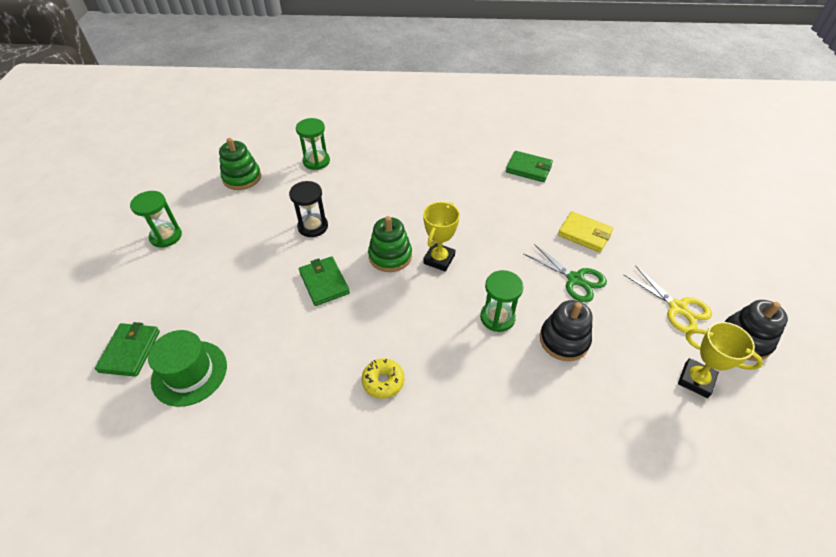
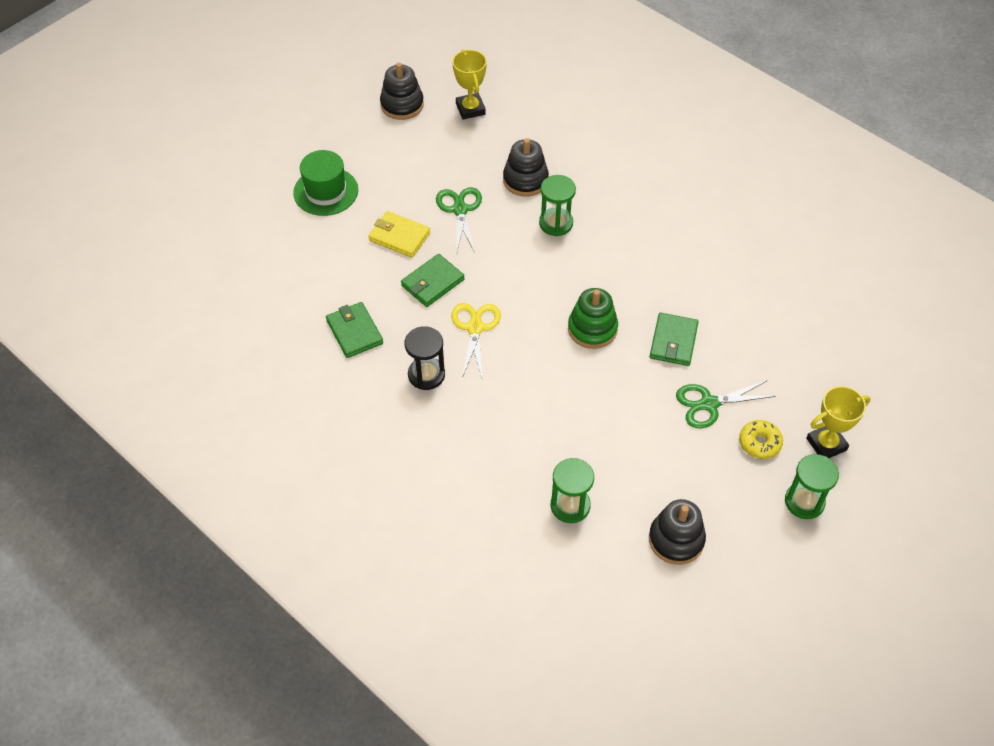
camera: 140 degrees left, 5 degrees up
(130, 351) = (880, 384): green wallet -> green wallet (432, 282)
(189, 373) = (834, 333): green hat -> green hat (326, 191)
(242, 178) = (676, 539): green stacking toy -> black stacking toy
(267, 256) = (709, 404): none -> green scissors
(313, 226) = (641, 411): black hourglass -> black hourglass (426, 375)
(383, 381) = (685, 236): yellow donut -> yellow donut (759, 443)
(439, 259) = (552, 297): yellow trophy -> yellow trophy (826, 444)
(584, 234) = (399, 236): yellow wallet -> yellow wallet turned 45 degrees counterclockwise
(677, 308) = (414, 146): yellow scissors -> yellow scissors (475, 328)

